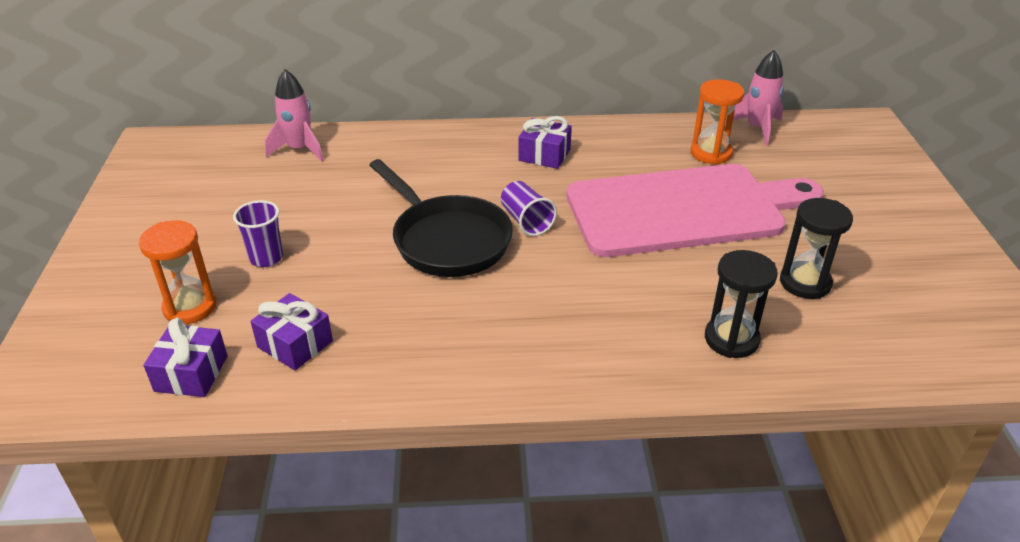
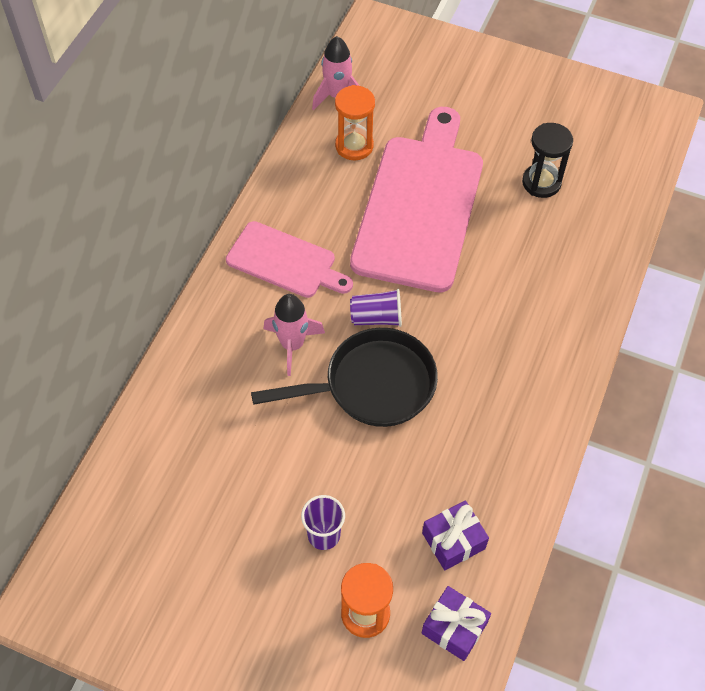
camera: 65 degrees left, 20 degrees up
(299, 149) = (150, 459): pink rocket -> pink rocket (292, 345)
(544, 155) = (285, 262): purple gift -> pink cutting board
(731, 339) = (577, 257): black hourglass -> none

